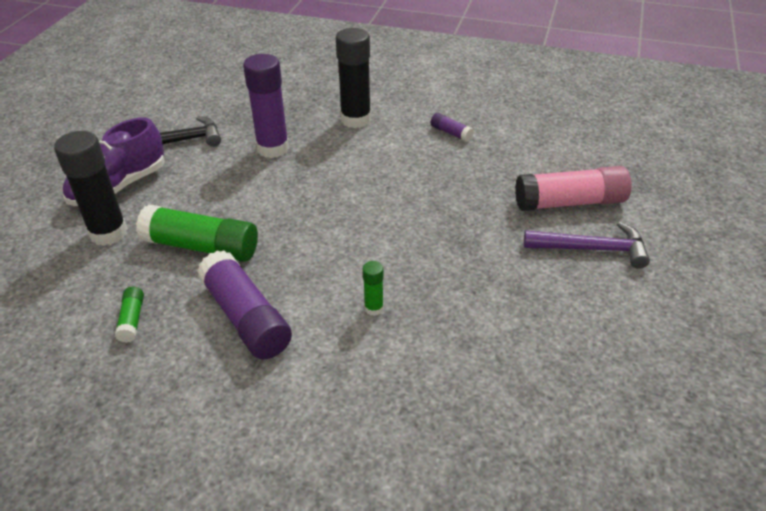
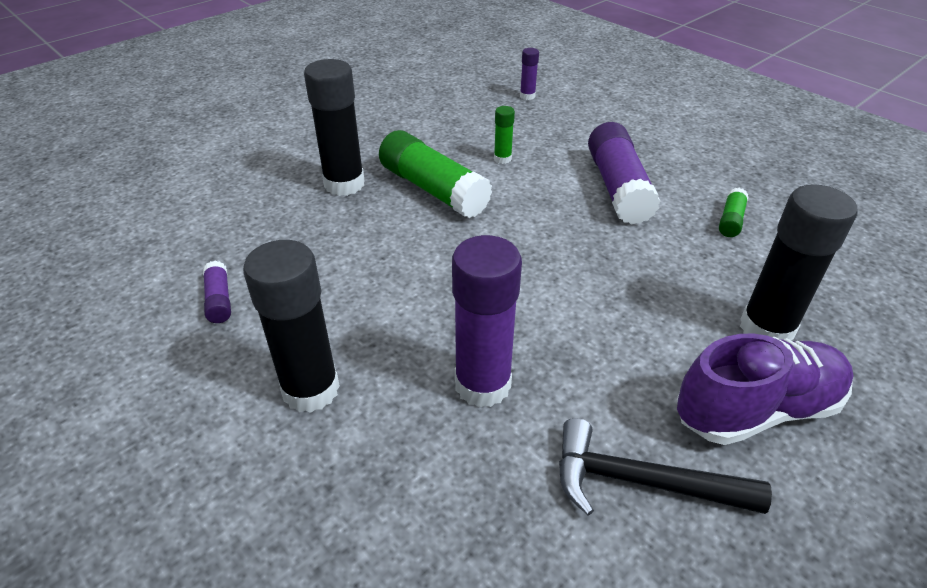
camera: 150 degrees left, 0 degrees up
(201, 247) = (644, 266): green glue stick -> green glue stick (433, 189)
(421, 433) = (527, 96): none -> purple glue stick
(478, 226) = (344, 184): none -> black glue stick
(570, 202) = (235, 173): pink glue stick -> none
(591, 249) = (281, 137): purple hammer -> none

